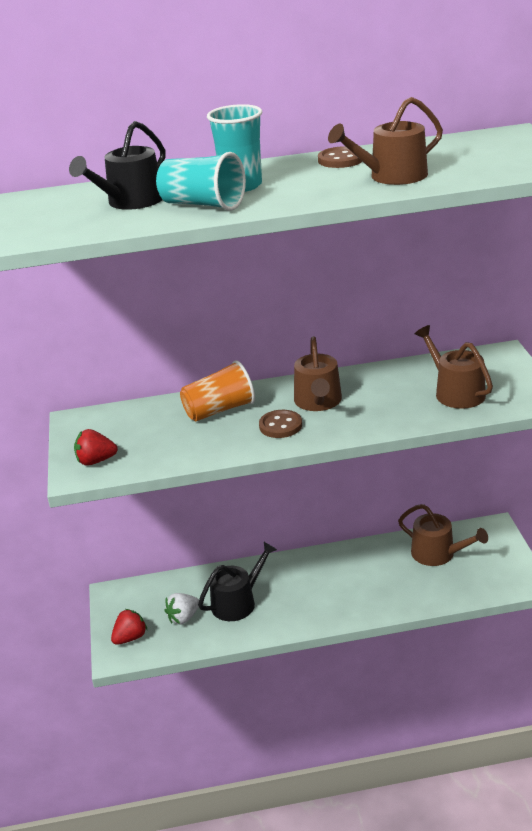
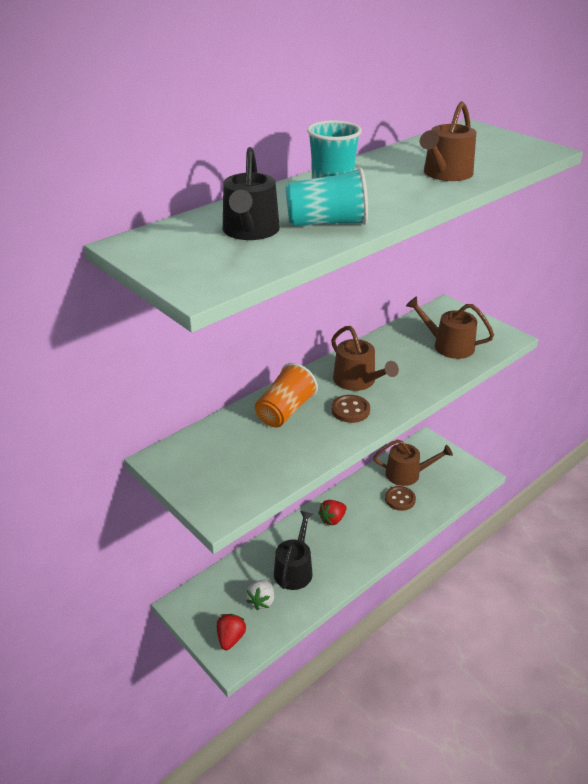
camera: 35 degrees left, 5 degrees up
(96, 461) = (224, 493): red strawberry -> red strawberry (332, 519)
(341, 160) = (378, 165): brown button -> brown button (400, 499)

